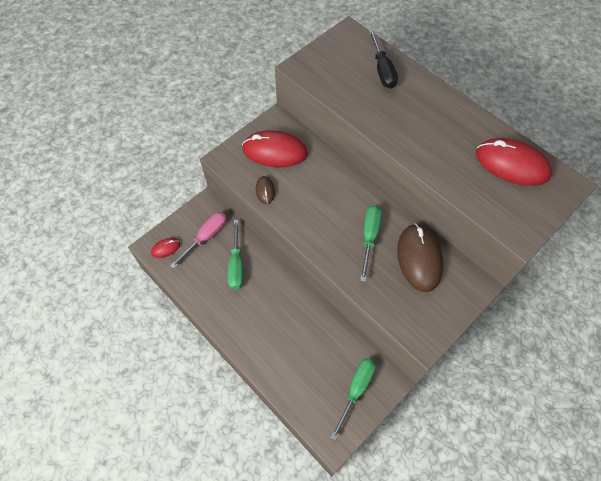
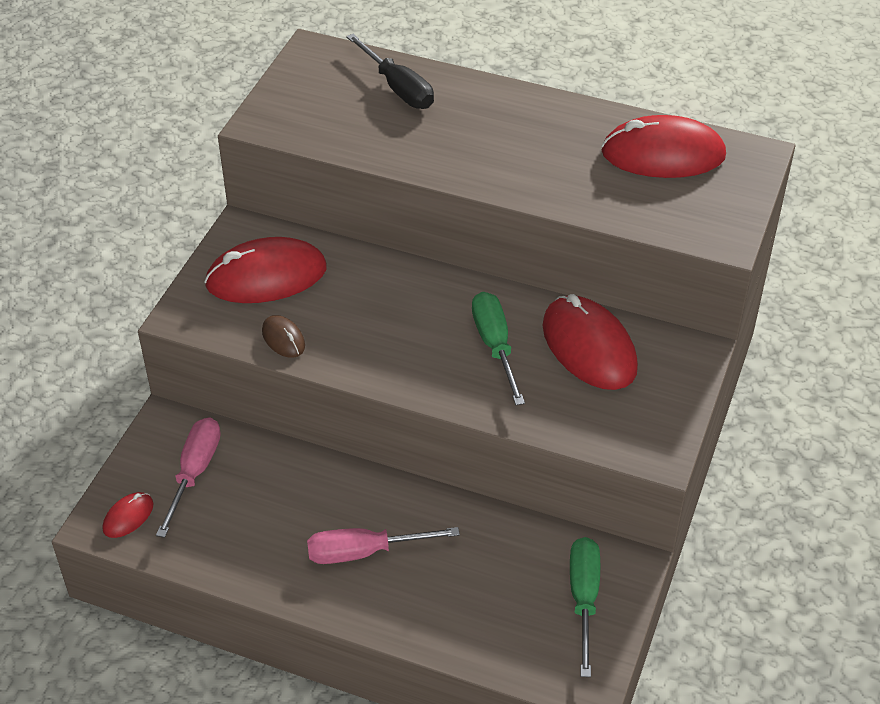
camera: 25 degrees left, 15 degrees down
(236, 265) = (275, 495): green screwdriver -> none
(262, 315) = (364, 552): none -> pink screwdriver
(419, 258) = (589, 347): brown mouse -> red mouse

